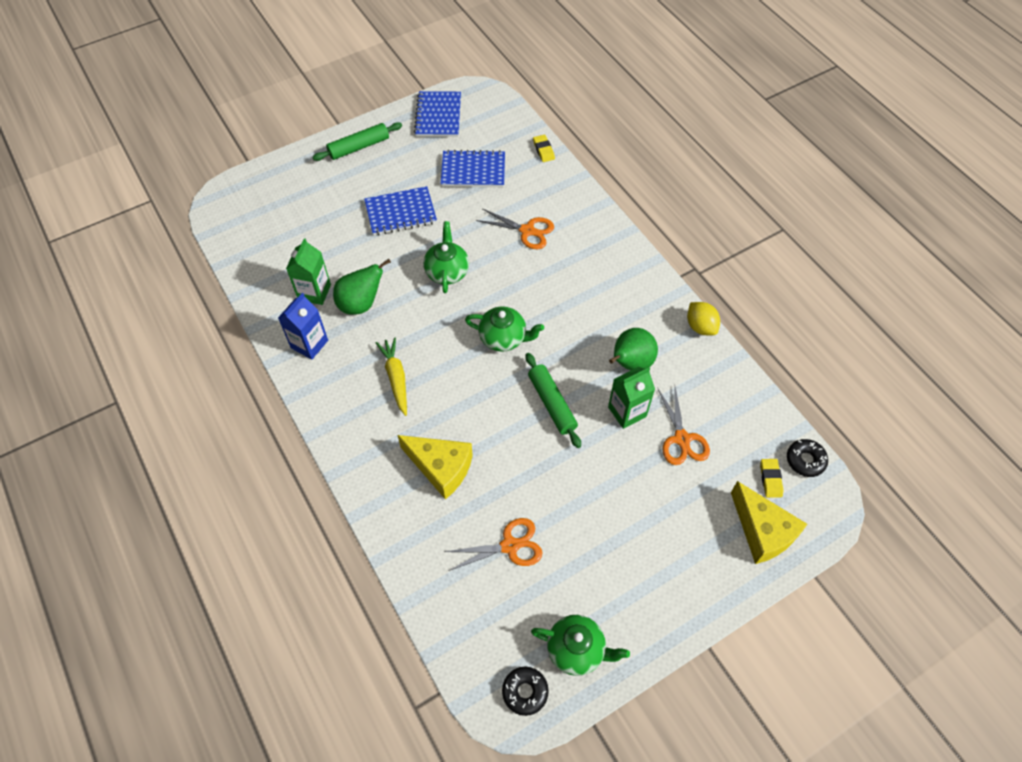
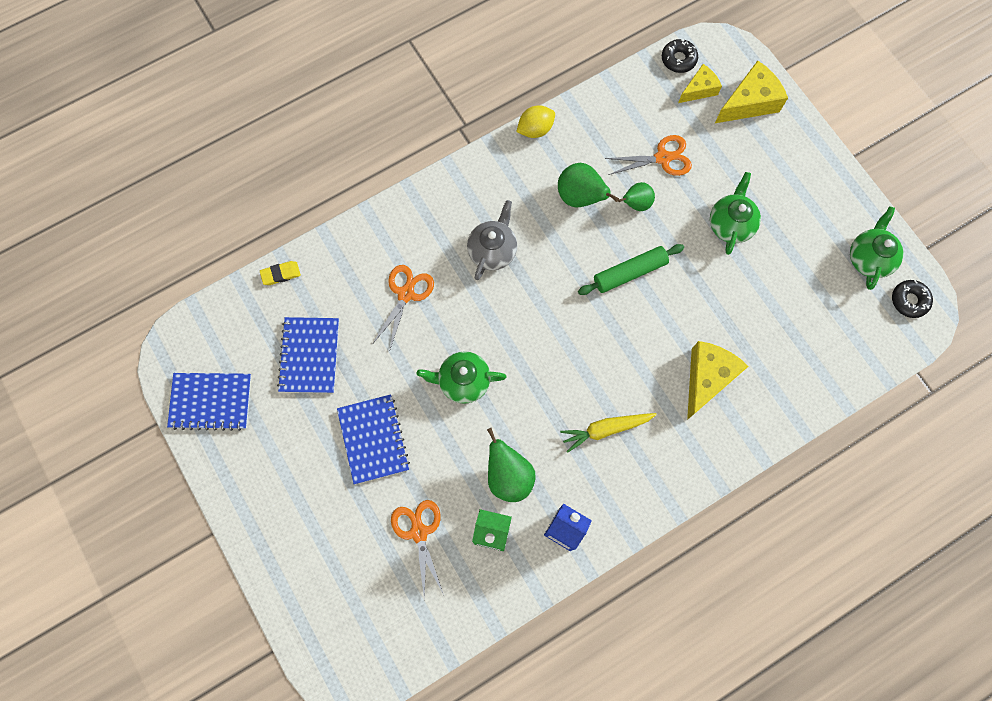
camera: 90 degrees left, 15 degrees up
(359, 147) = (259, 501): green rolling pin -> none
(504, 338) = (552, 319): green teapot -> green teapot (730, 224)
(509, 546) = (781, 313): orange scissors -> orange scissors (419, 532)
(571, 292) = (492, 250): none -> grey teapot
(627, 412) = (636, 204): green carton -> green pear
(770, 479) = (699, 89): yellow eraser -> yellow cheese

